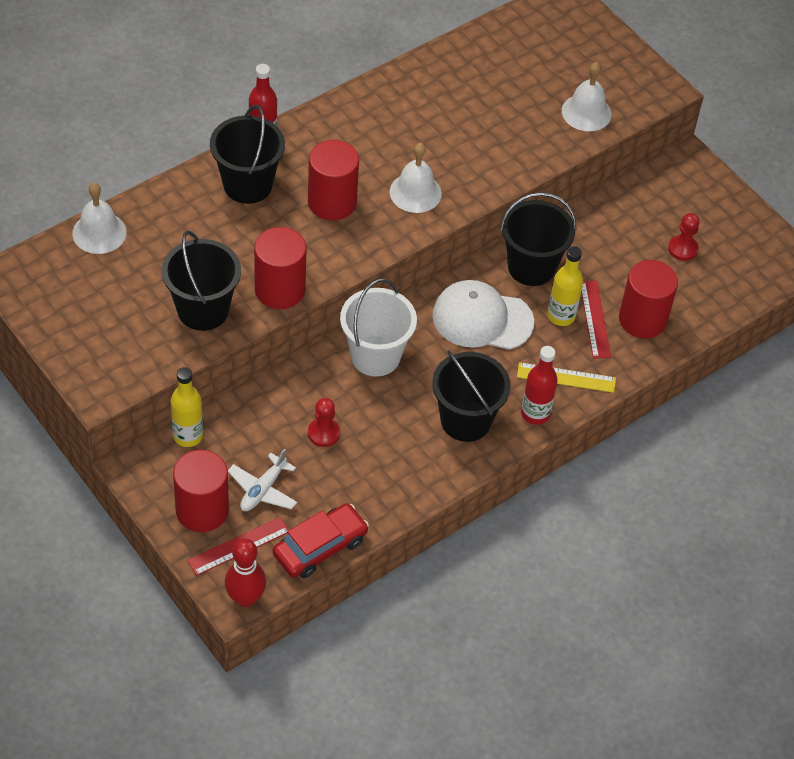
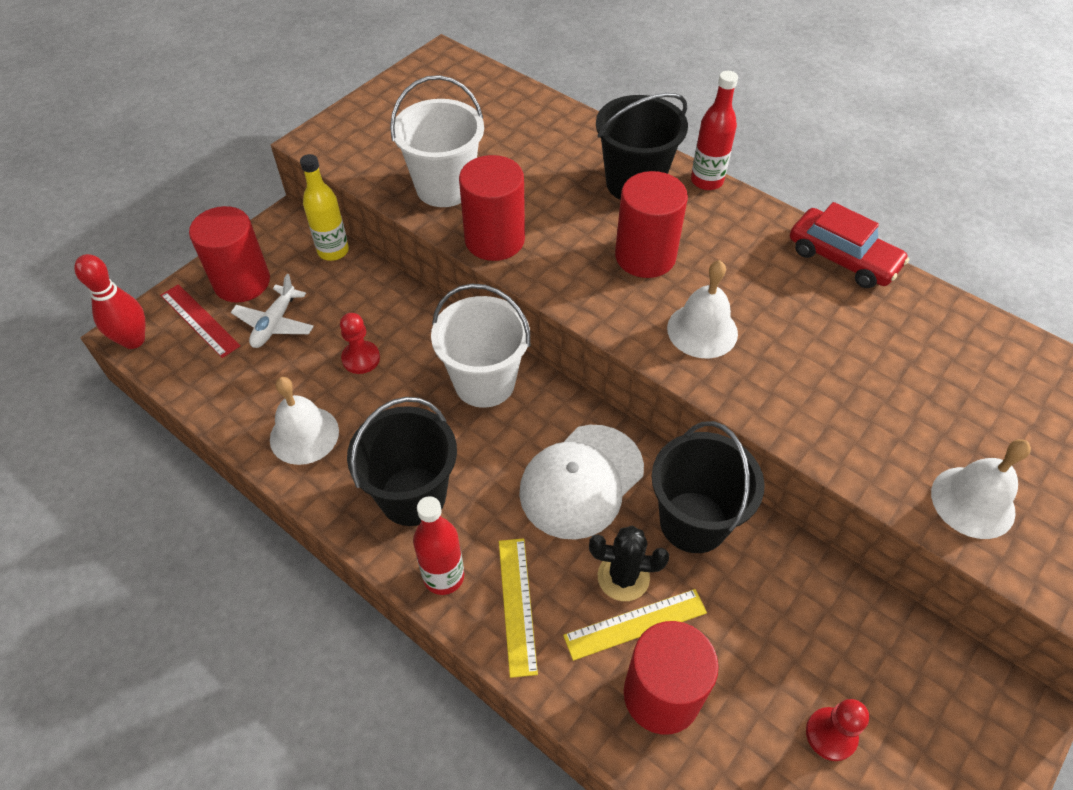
camera: 80 degrees right, 0 degrees up
(99, 232) = (518, 97): white bell -> white bell (304, 435)
(203, 310) = (444, 187): black bucket -> white bucket
(263, 489) = (275, 324): white plane -> white plane turned 90 degrees counterclockwise
(320, 547) = (203, 389): red car -> red car (842, 258)
(482, 319) = (581, 481): white cap -> white cap turned 135 degrees counterclockwise
(561, 316) = (623, 577): yellow bottle -> black cactus
(595, 319) = (635, 624): red ruler -> yellow ruler

